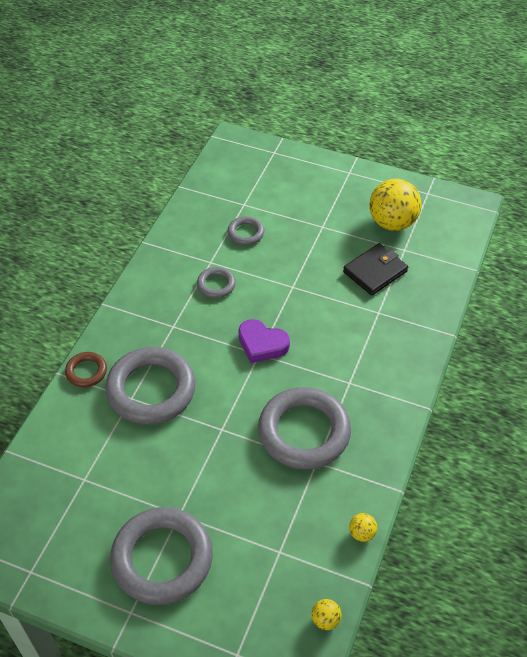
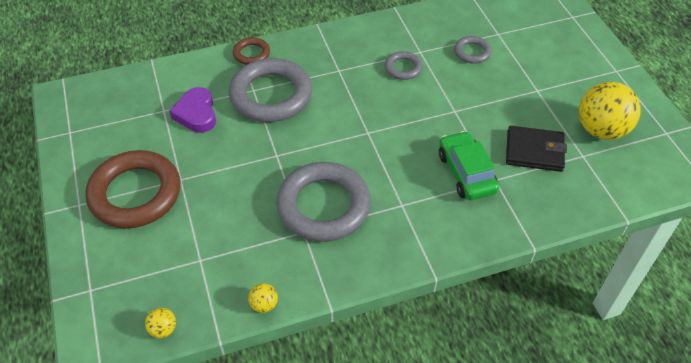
camera: 50 degrees right, 0 degrees up
(162, 559) = (135, 193): grey ring -> brown ring
(262, 344) = (378, 128): purple heart -> purple heart (196, 114)
(356, 323) = (466, 173): none -> green car

